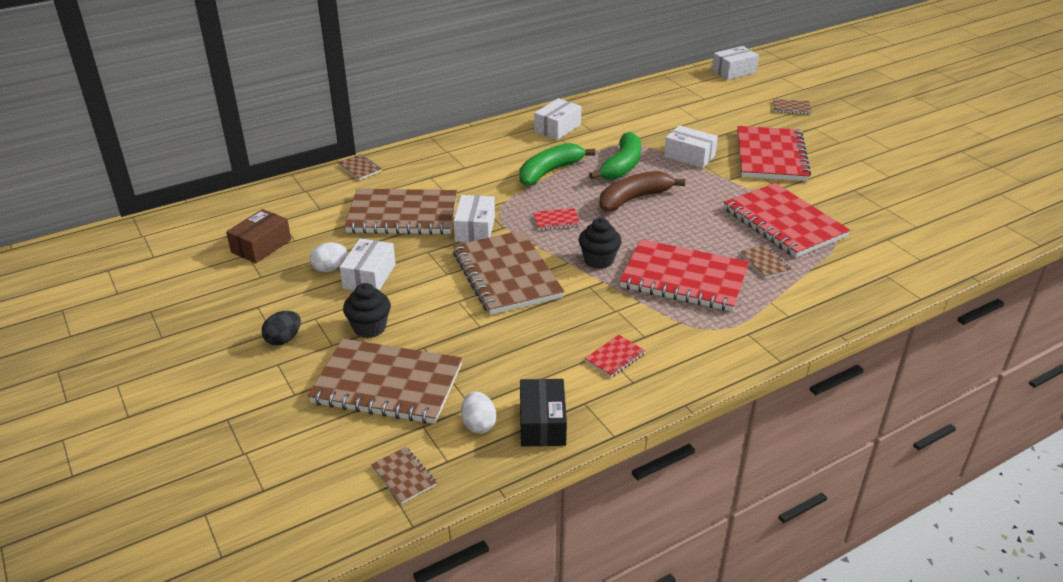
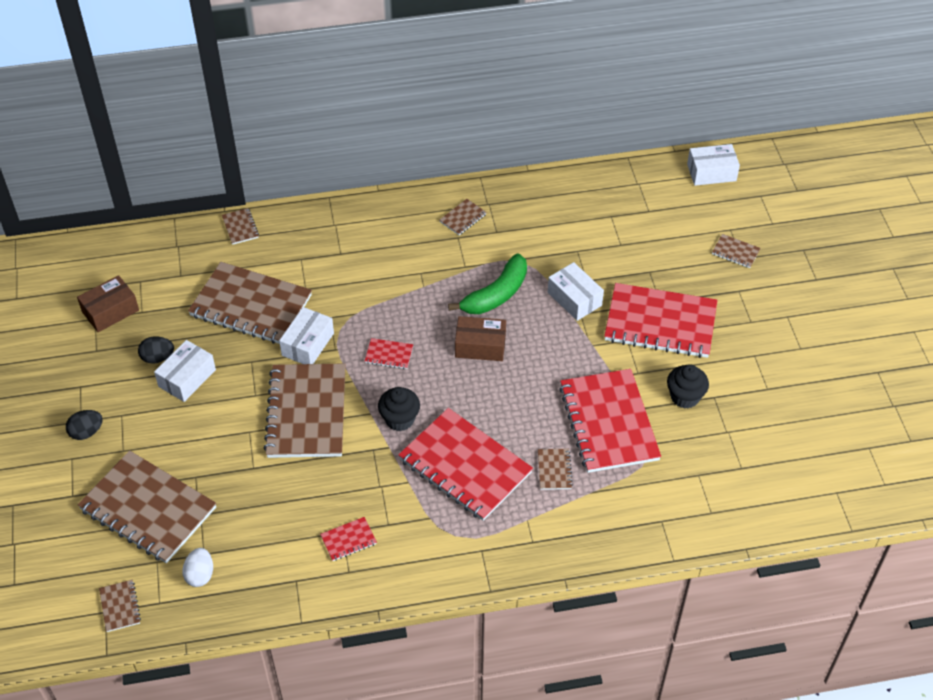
camera: 20 degrees right, 15 degrees up
(330, 268) = (158, 358): white egg -> black egg
(369, 328) = (161, 441): black cupcake -> black cupcake (685, 397)
(542, 423) = (251, 590): black box -> none
(549, 172) = (419, 283): green banana -> none
(557, 128) = (463, 218): white box -> brown notebook
(633, 199) = (480, 346): brown banana -> brown box
(771, 156) = (660, 323): red notebook -> red notebook turned 75 degrees clockwise

